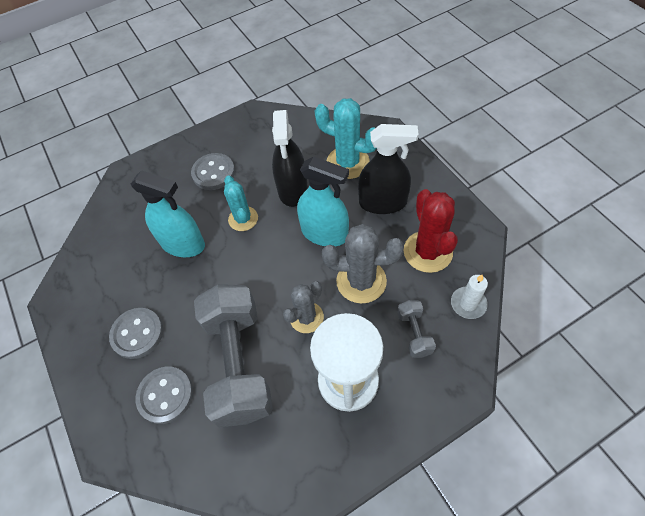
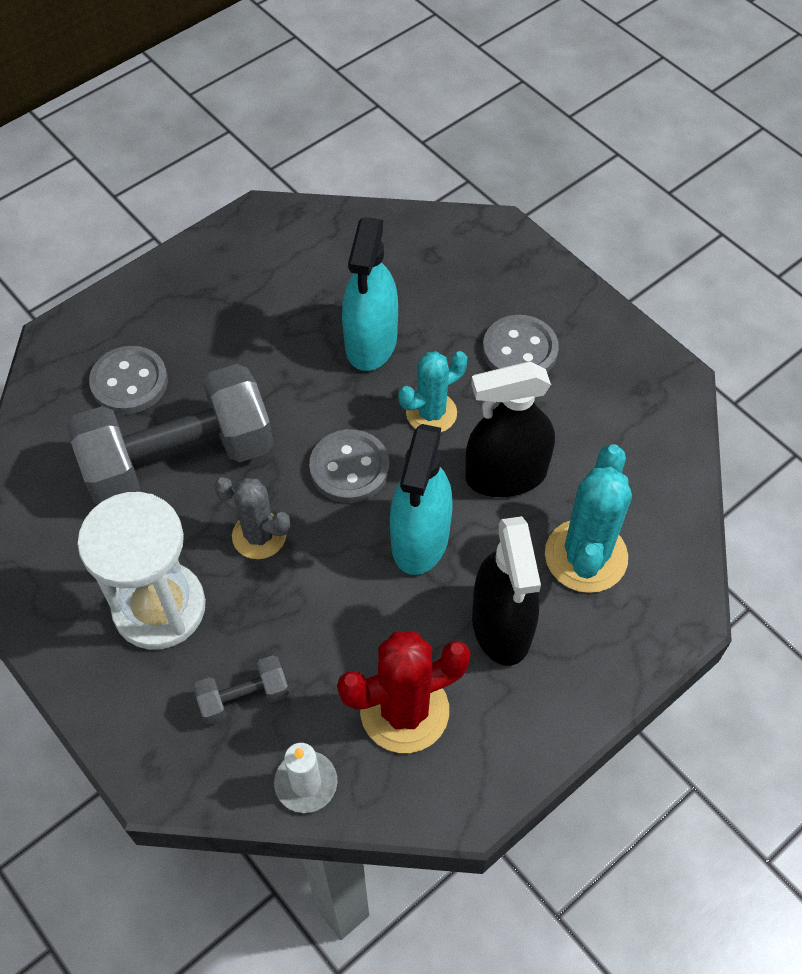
camera: 75 degrees right, 0 degrees up
(137, 334) = (216, 326): grey button -> grey button (349, 468)
(361, 281) = (332, 607): grey cactus -> none

